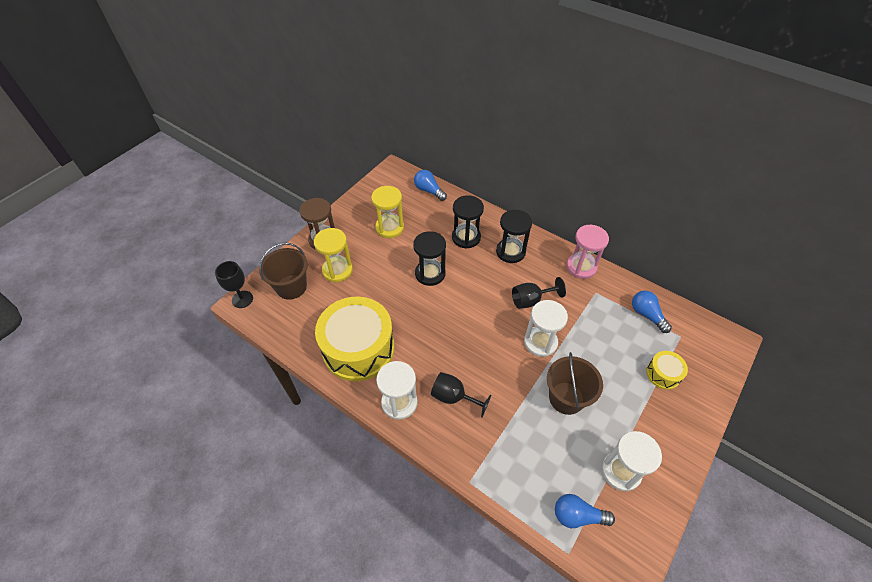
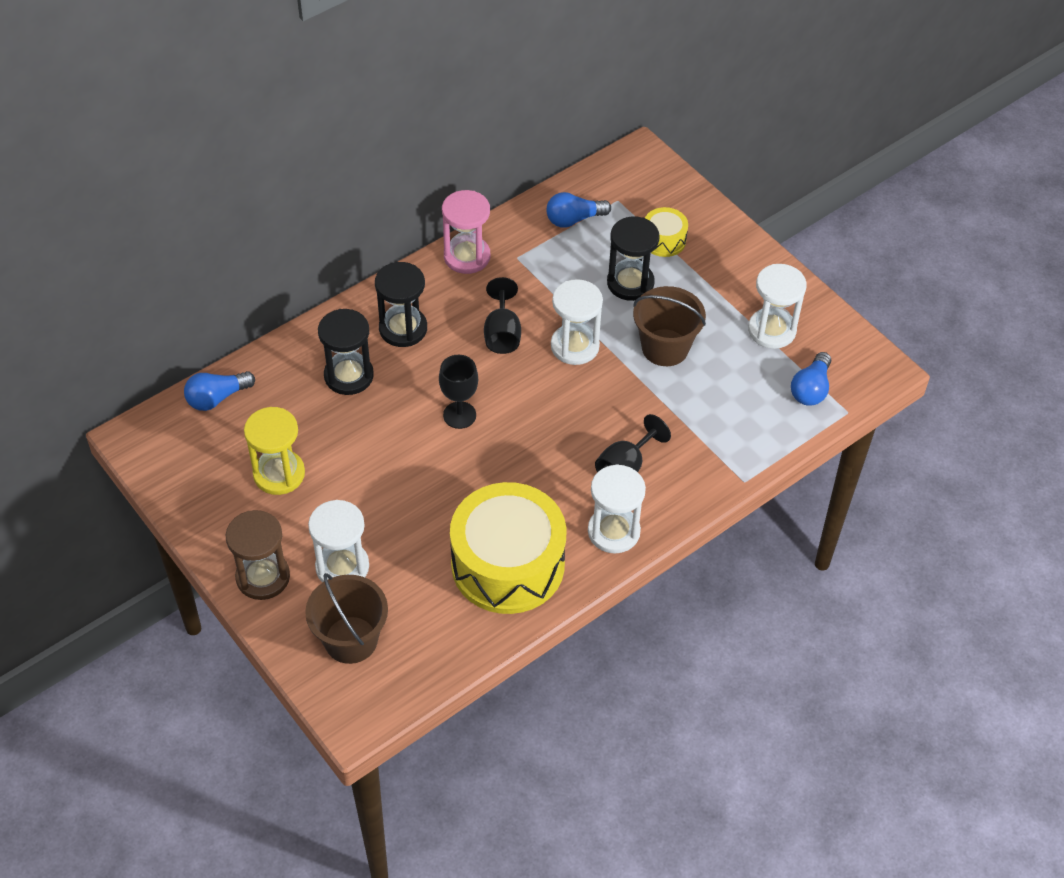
camera: 75 degrees left, 0 degrees up
(242, 299) = (348, 717): black goblet -> black goblet (459, 415)
(337, 270) = (342, 567): yellow hourglass -> white hourglass
(430, 274) = (403, 441): black hourglass -> black hourglass (630, 283)

